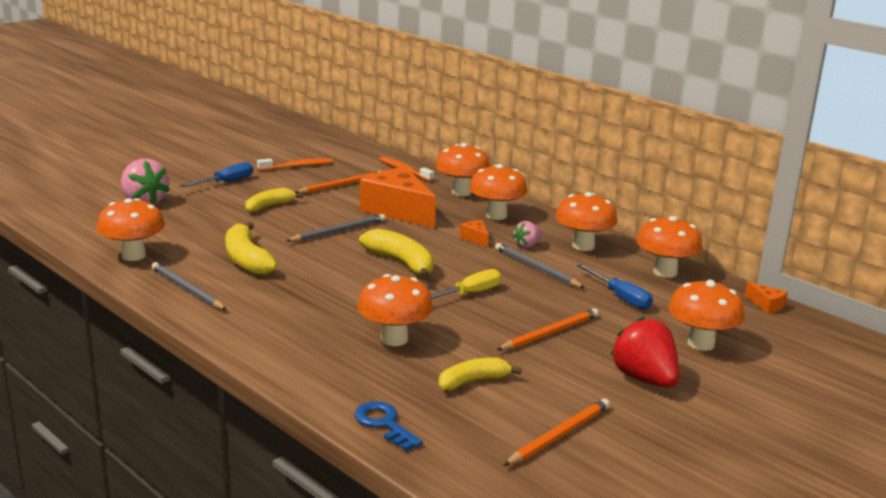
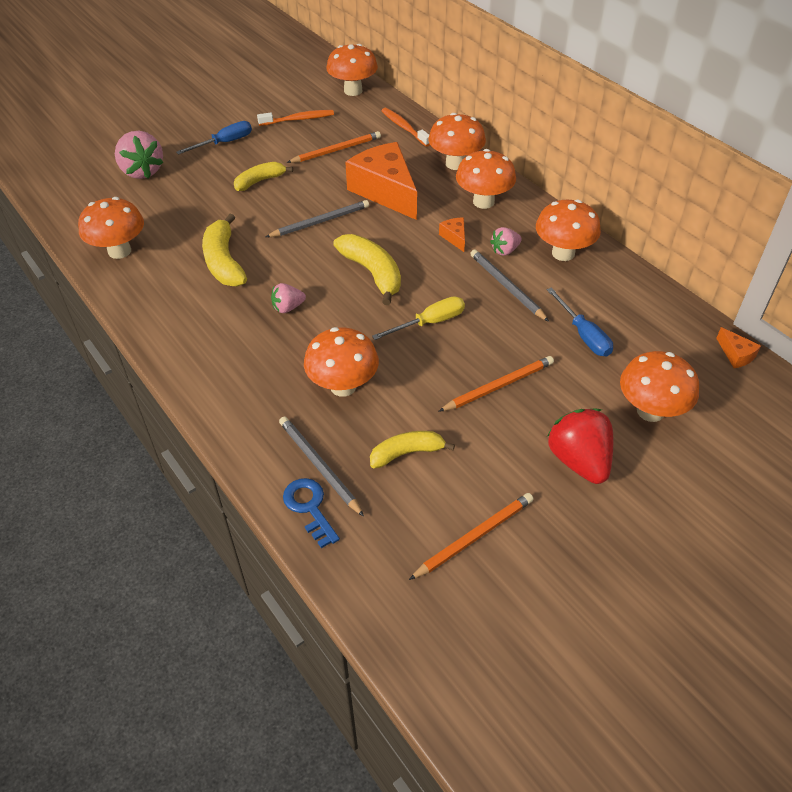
camera: 10 degrees right, 25 degrees up
(187, 289) = (161, 303): grey pencil -> grey pencil (319, 466)
(322, 288) = (288, 307): none -> pink strawberry
(665, 272) = (640, 298): orange mushroom -> orange mushroom (353, 91)

